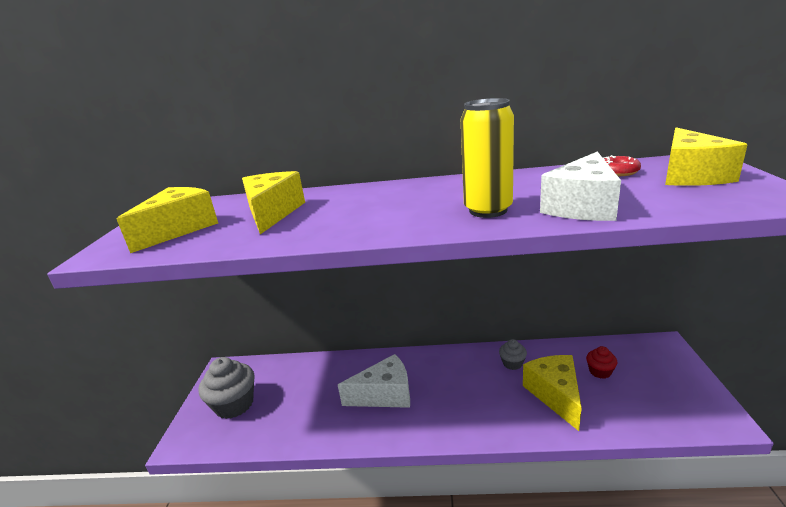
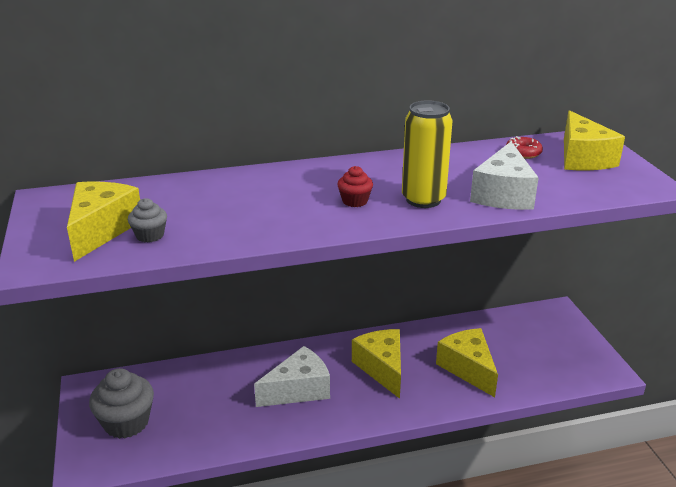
camera: 20 degrees left, 5 degrees up
(272, 213) = (198, 206): yellow cheese -> yellow cheese (382, 368)
(512, 363) = (420, 343): grey cupcake -> grey cupcake (150, 235)
(600, 371) = (504, 342): red cupcake -> red cupcake (355, 201)

